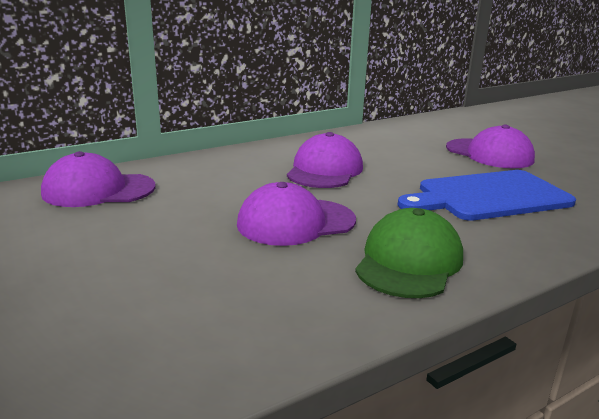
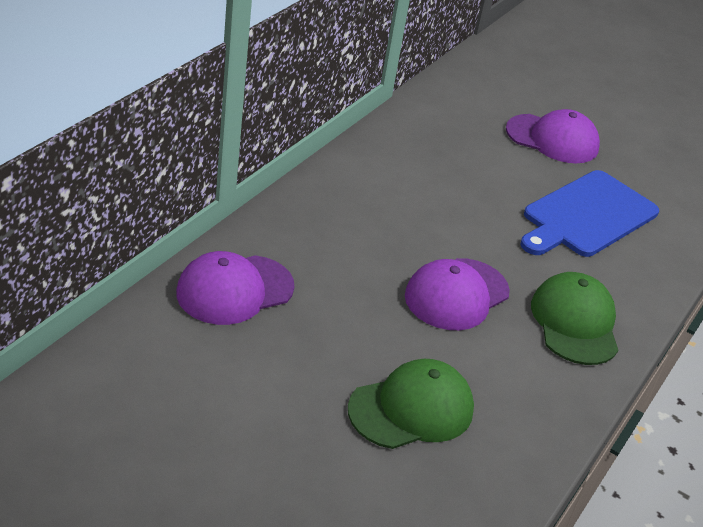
camera: 30 degrees left, 15 degrees up
(146, 290) = (411, 409): none -> green cap
(325, 170) = (422, 204): purple cap -> none

